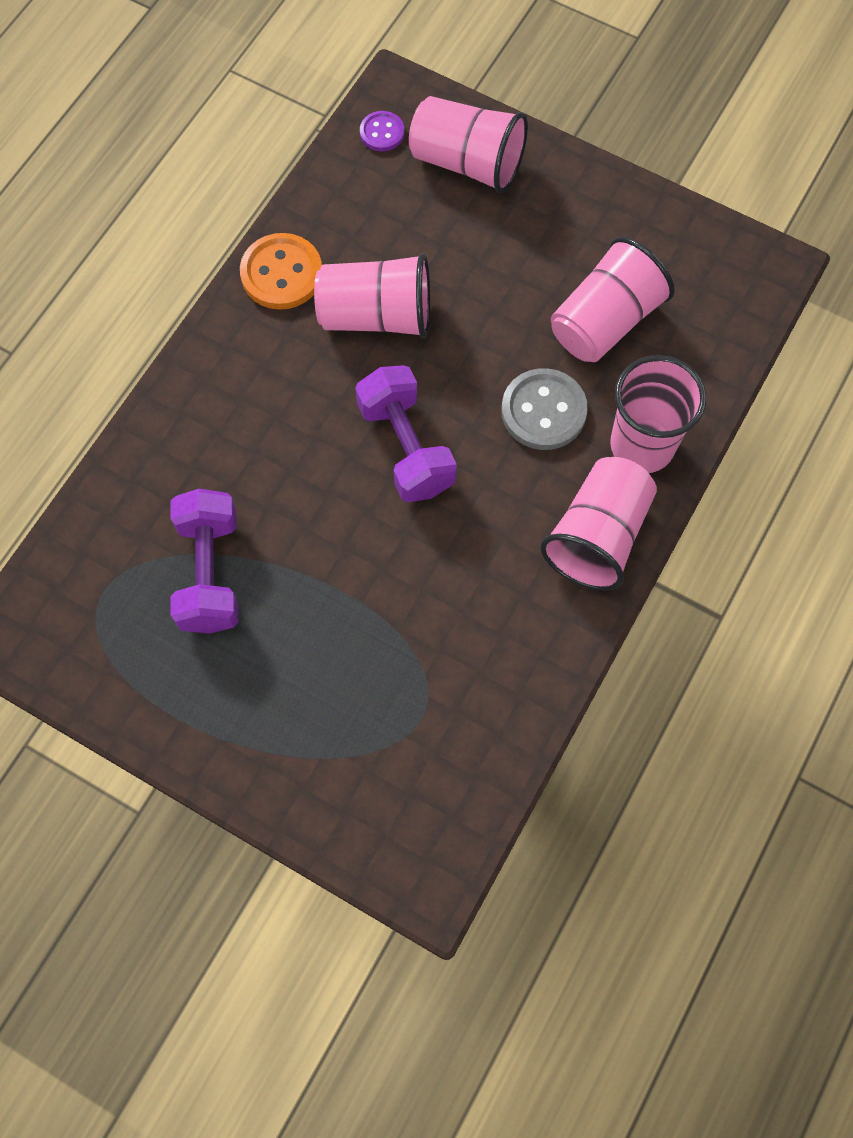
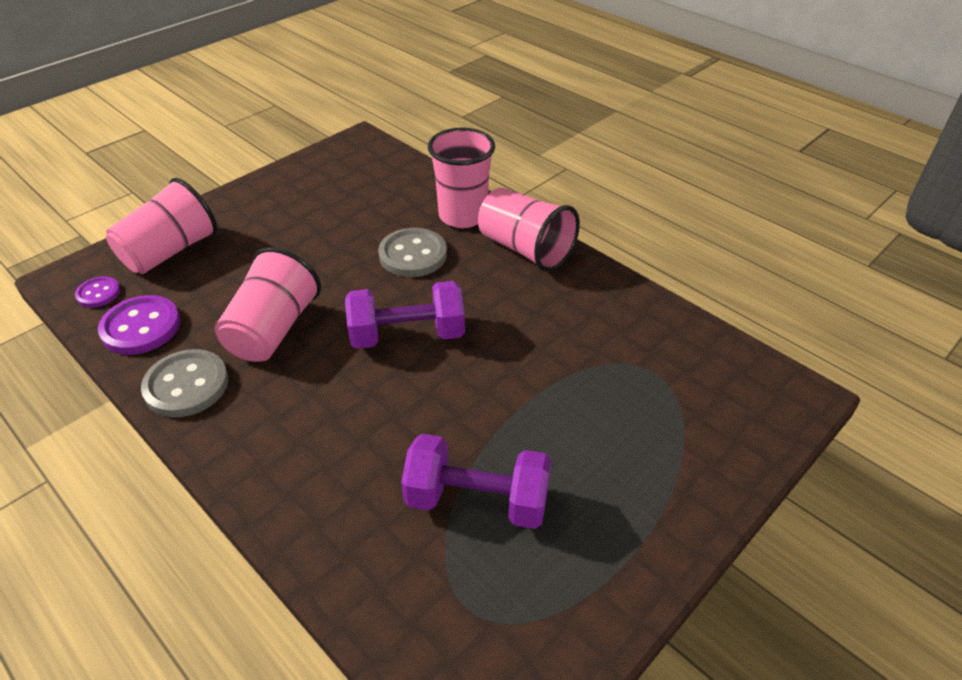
camera: 75 degrees left, 25 degrees down
(281, 273) = (186, 385): orange button -> grey button
(346, 196) = (141, 327): none -> purple button
(605, 321) = (356, 213): pink cup -> none

